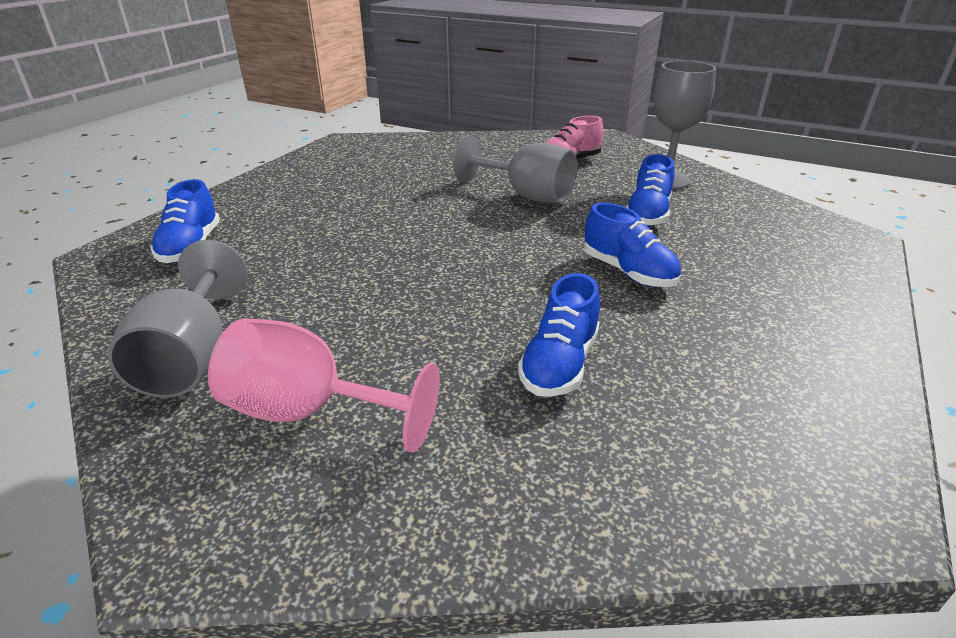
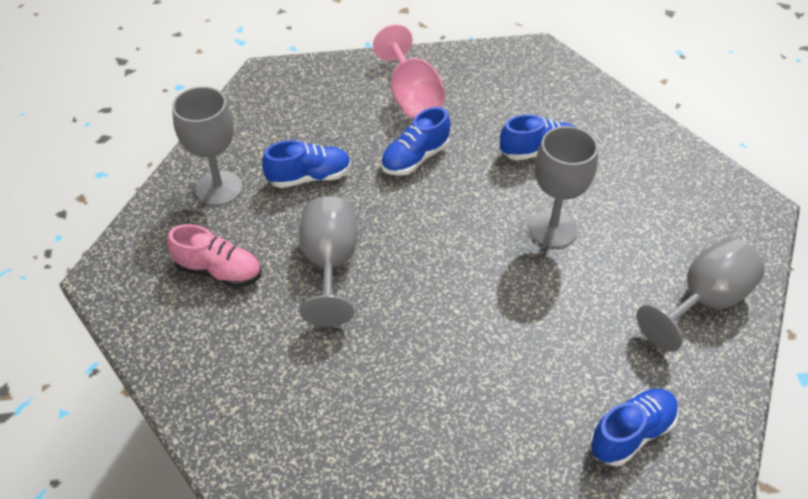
camera: 125 degrees left, 15 degrees up
(309, 412) = (671, 220): pink goblet -> pink goblet (411, 96)
(424, 310) = (552, 229): none -> grey goblet
(628, 272) = (415, 158): blue shoe -> blue shoe turned 150 degrees counterclockwise

